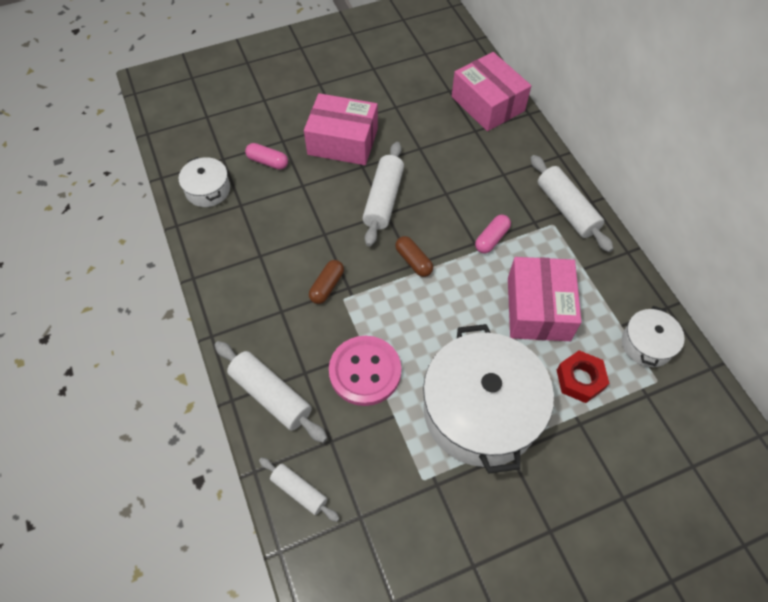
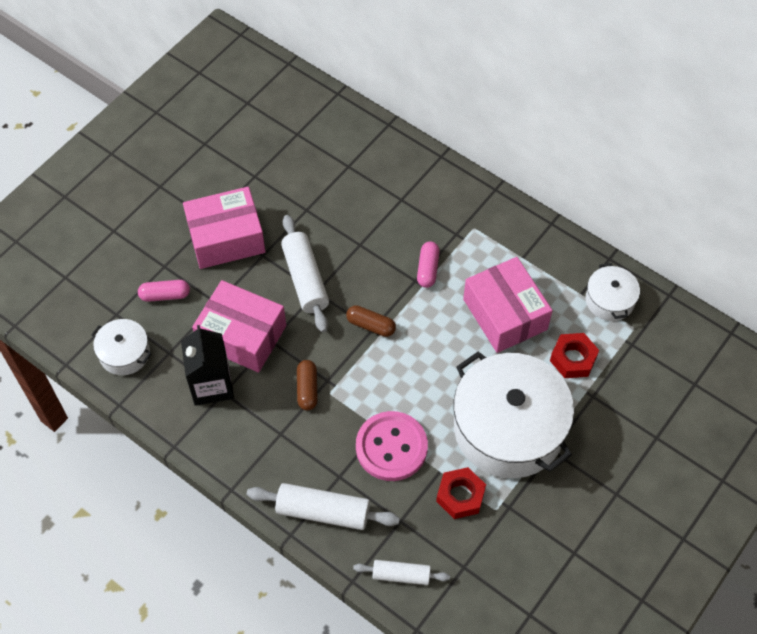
camera: 30 degrees left, 0 degrees up
(255, 245) = (211, 385): none -> black carton
(398, 448) = (460, 496): none -> red nut
(487, 104) = (343, 132): pink box -> pink box (242, 336)
(566, 209) = (477, 207): white rolling pin -> none

